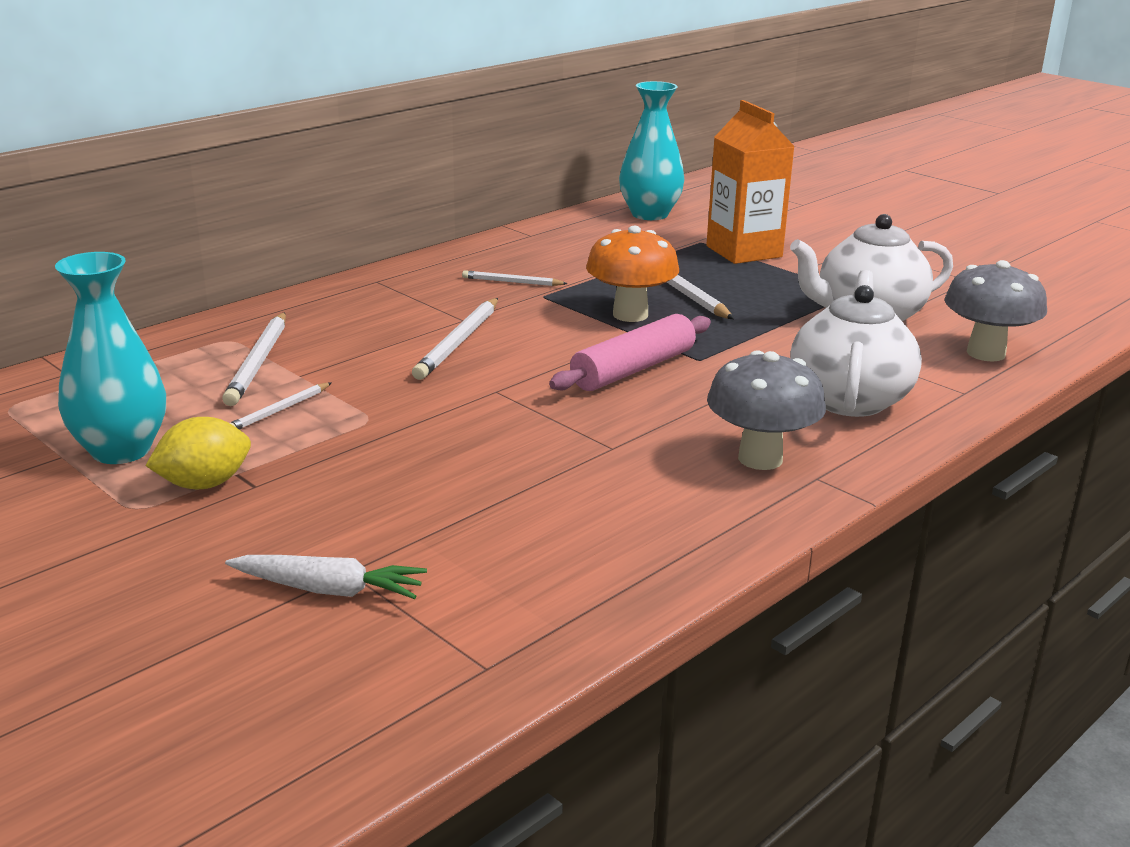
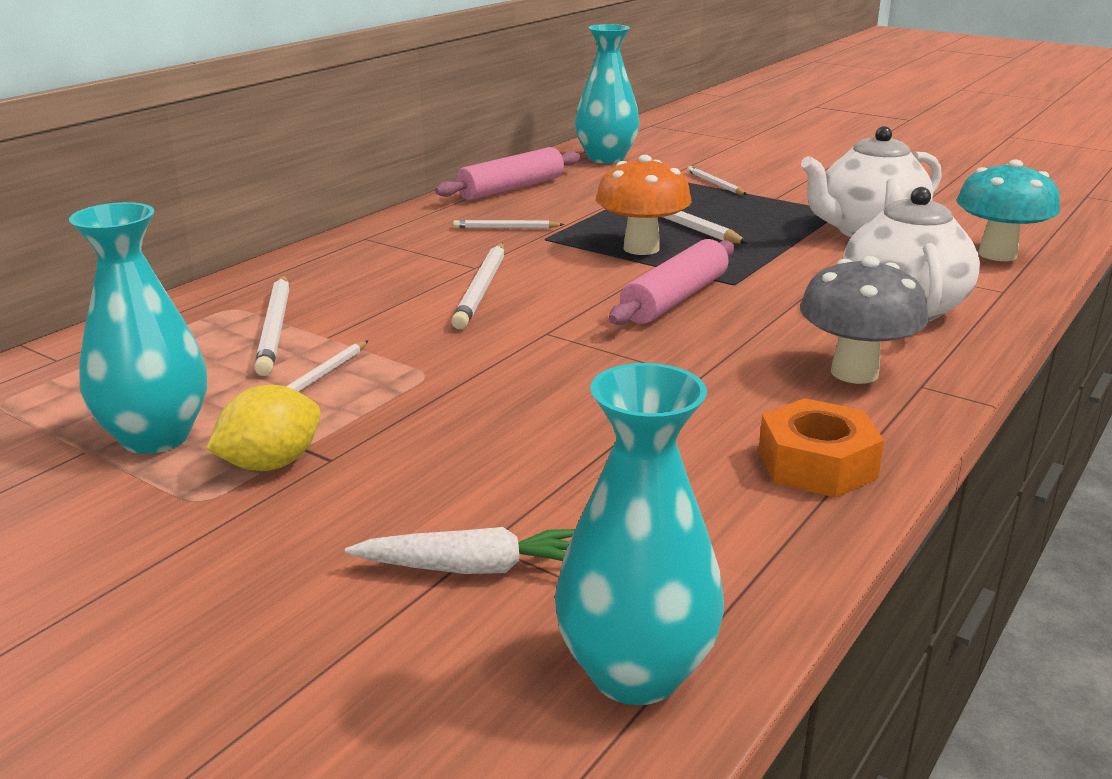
camera: 10 degrees left, 0 degrees up
(416, 688) = (635, 673): none -> turquoise vase
(538, 240) = (511, 188): none -> pink rolling pin
(671, 538) = (816, 464): none -> orange nut
(744, 251) = (715, 184): orange carton -> white pencil
(986, 353) = (997, 254): grey mushroom -> turquoise mushroom

